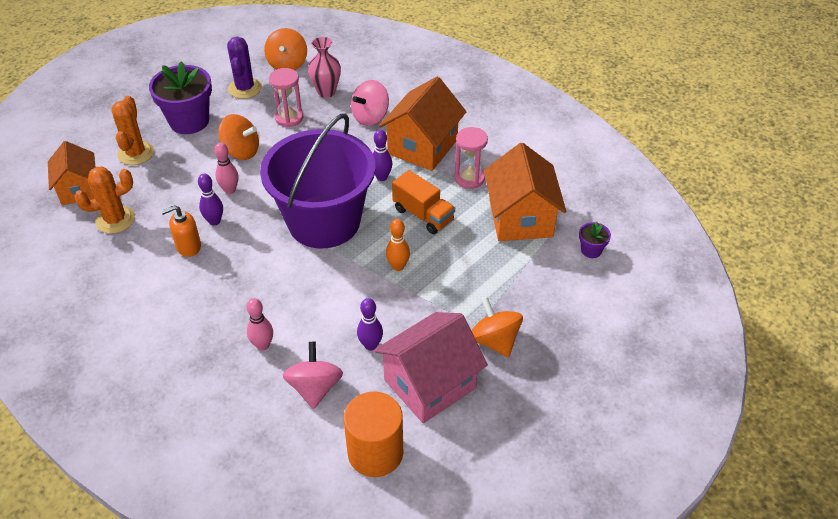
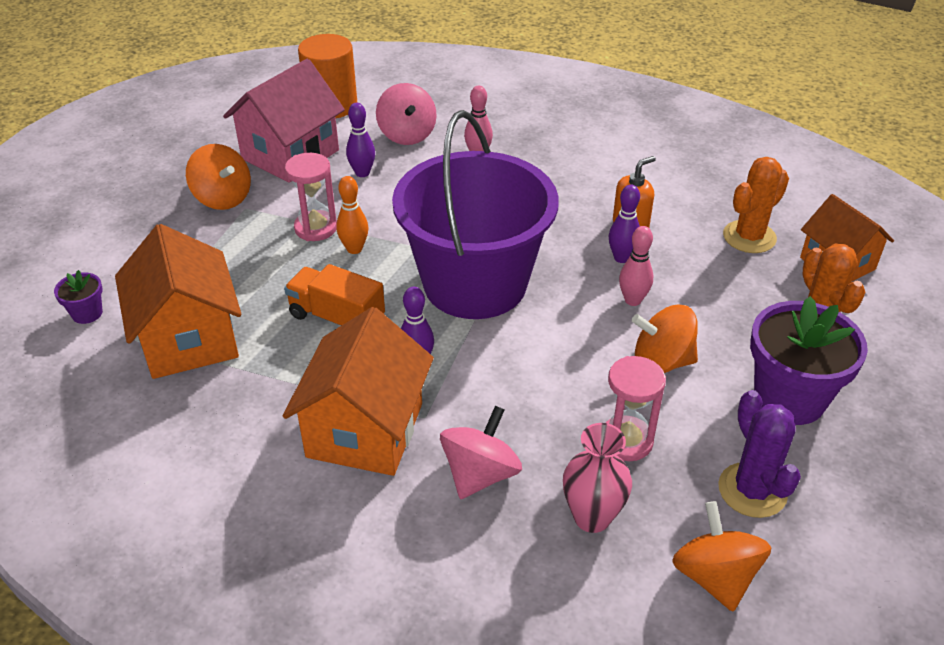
camera: 165 degrees right, 5 degrees down
(469, 178) = (274, 387): pink hourglass -> pink hourglass (316, 228)

